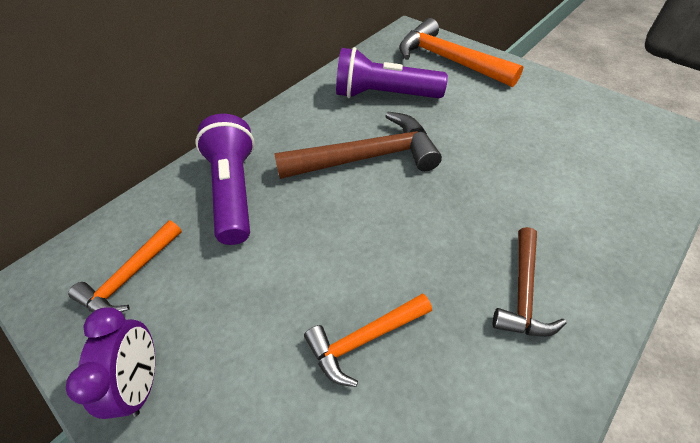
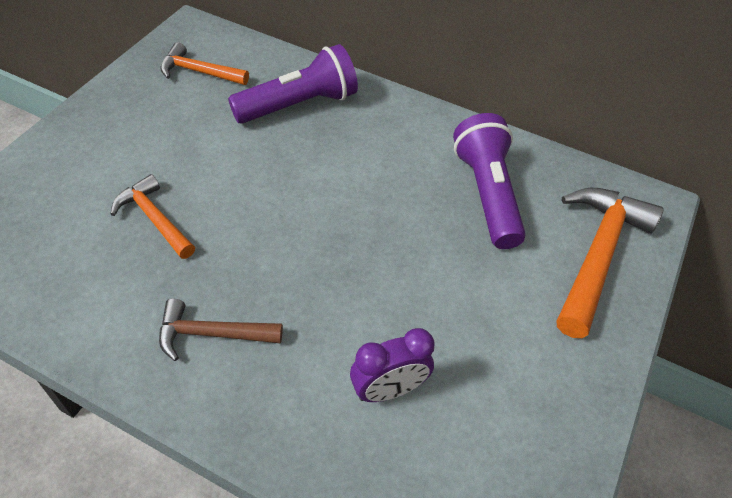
camera: 70 degrees right, 0 degrees up
(143, 381) = (117, 105): purple clock -> purple clock (388, 390)
(366, 157) = (369, 192): brown hammer -> none

